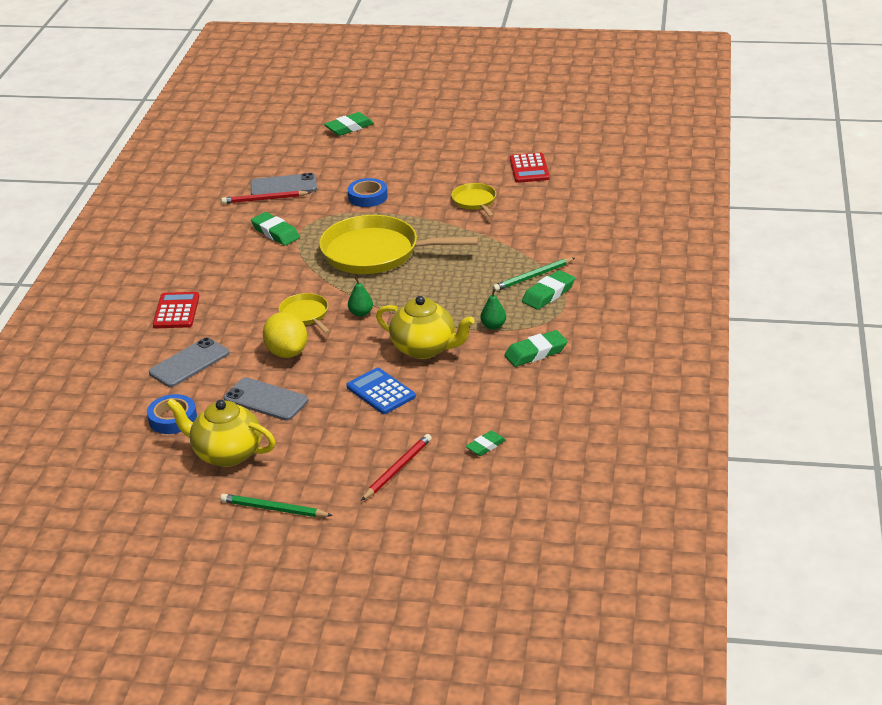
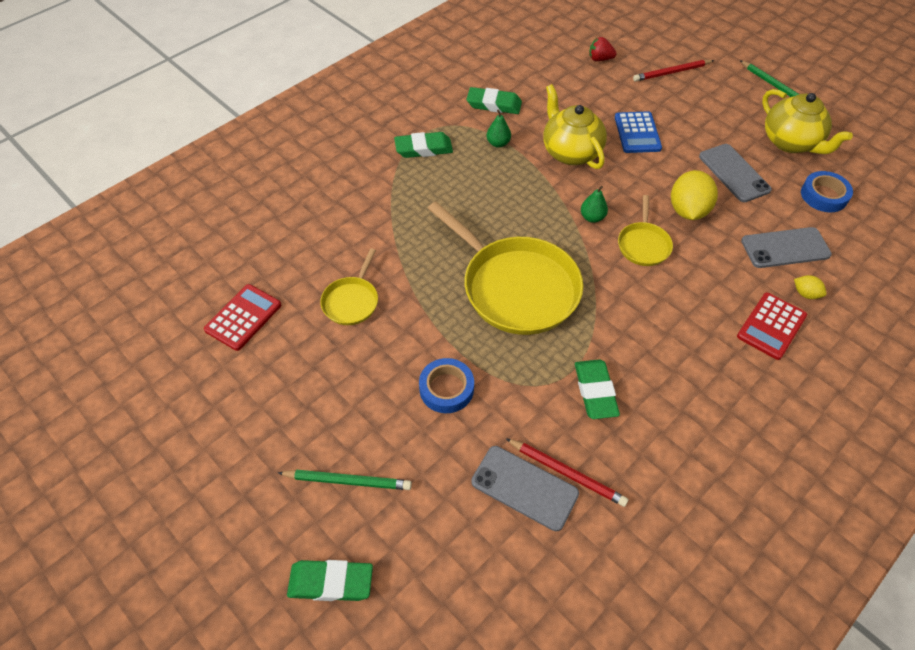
camera: 145 degrees left, 20 degrees up
(159, 340) = (805, 294): none -> yellow lemon
(485, 446) = (600, 59): green eraser -> red strawberry
(533, 276) = (414, 173): green pencil -> green pencil (347, 481)

